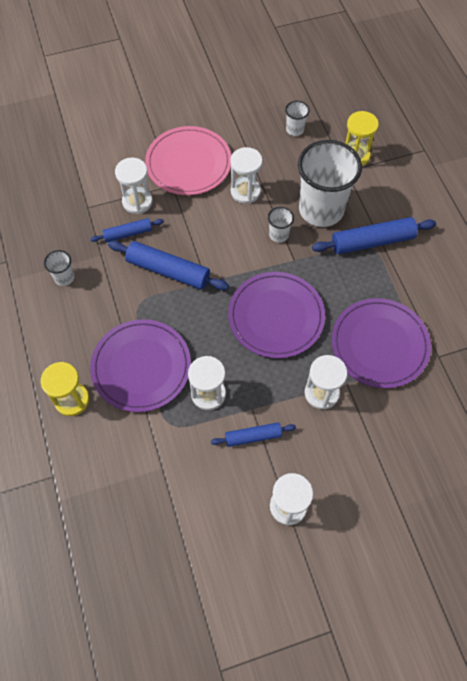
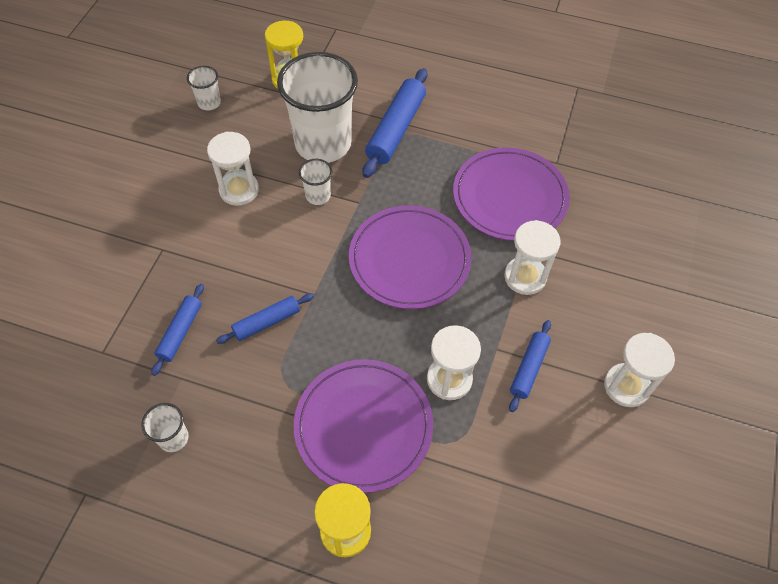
camera: 55 degrees left, 5 degrees down
(137, 202) = (148, 296): white hourglass -> none
(168, 271) = (267, 322): blue rolling pin -> blue rolling pin, size x0.59
(188, 163) = (151, 216): pink plate -> none

